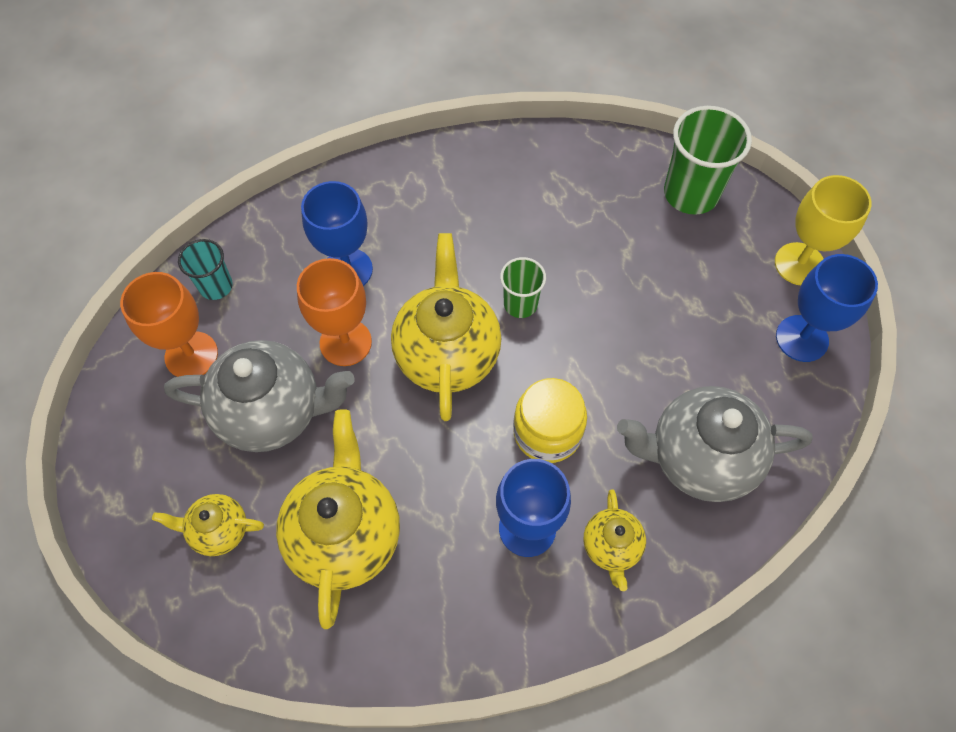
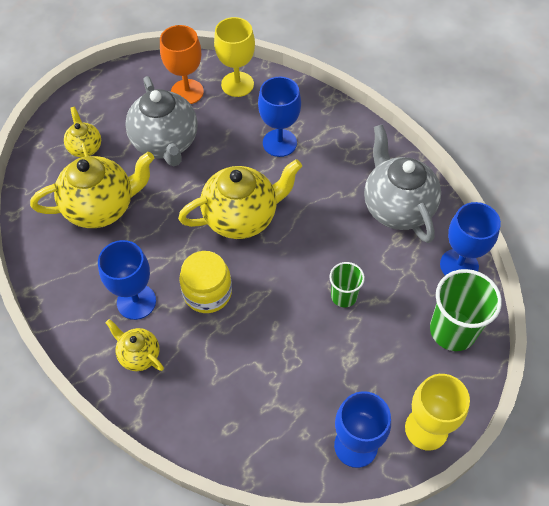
camera: 70 degrees right, 5 degrees down
(216, 286) = (237, 84): turquoise cup -> yellow goblet
(345, 342) = (227, 161): orange goblet -> none
(520, 304) = (298, 246): green cup -> green cup (344, 296)
(611, 155) = (459, 265): none -> blue goblet
(611, 547) = (139, 355): yellow teapot -> yellow teapot turned 60 degrees clockwise
(699, 458) = (224, 394): grey teapot -> grey teapot (397, 207)

